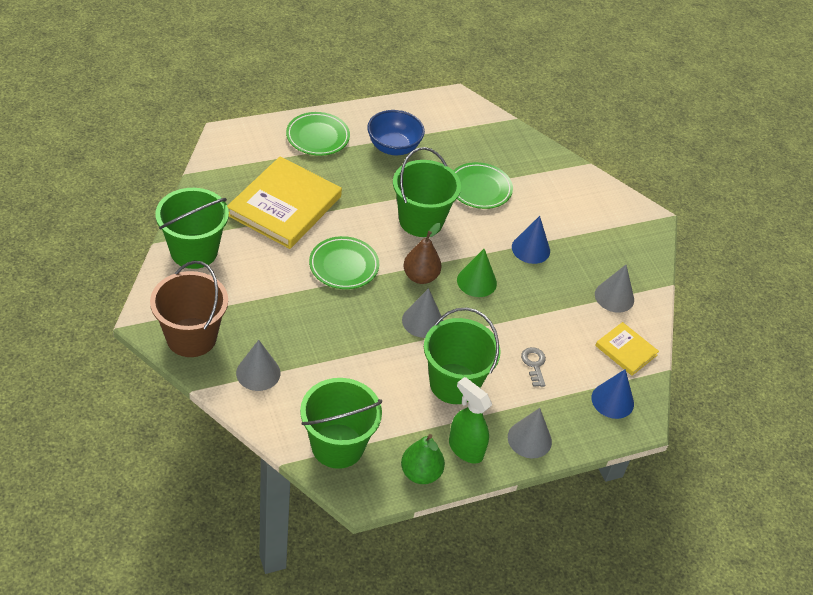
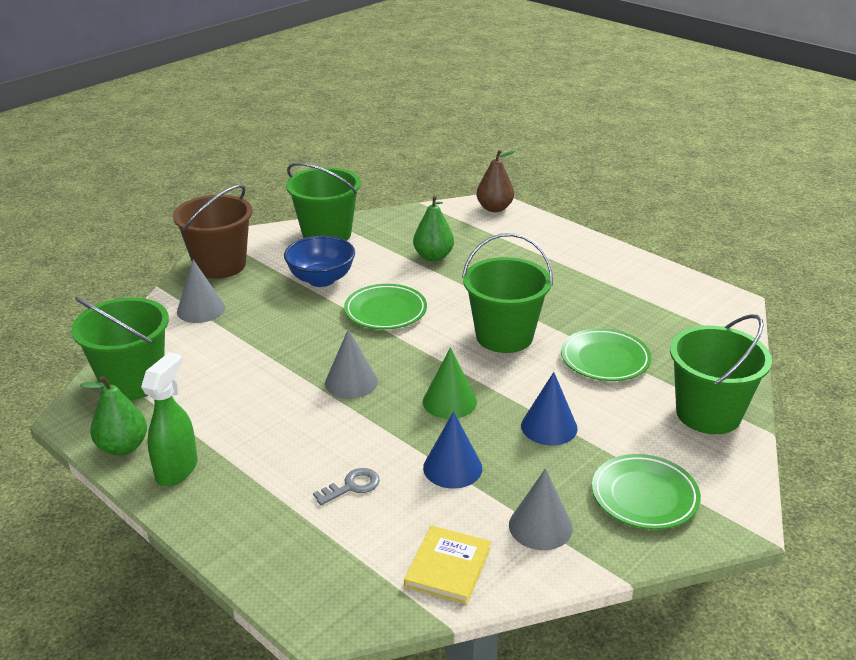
camera: 70 degrees right, 15 degrees down
(284, 206) = (433, 256): yellow book -> green pear
(317, 137) = (551, 244): green plate -> green plate (644, 496)
(393, 147) = (595, 287): blue bowl -> blue bowl (321, 279)
(420, 276) = (418, 361): brown pear -> brown pear (494, 208)
(454, 384) = (273, 432): green bucket -> green bucket (708, 413)
(529, 439) = (223, 518): grey cone -> none
(612, 400) = (342, 579): blue cone -> blue cone (452, 468)

